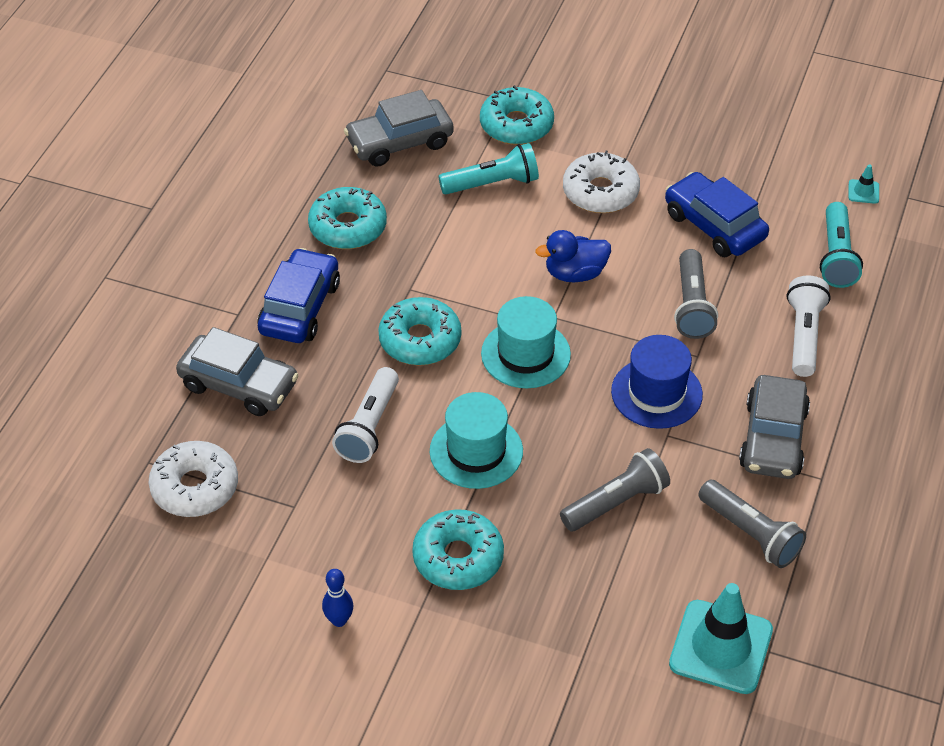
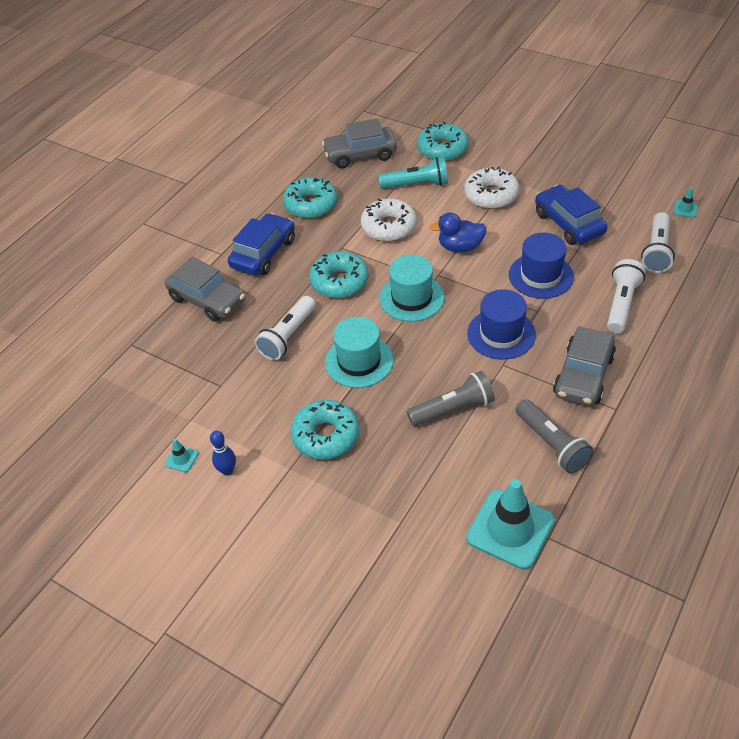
camera: 15 degrees right, 0 degrees up
(195, 487) = (156, 365): white donut -> white donut (389, 227)
(271, 612) = (181, 459): none -> turquoise traffic cone
(692, 305) = (541, 276): grey flashlight -> blue hat
(836, 256) = (656, 251): turquoise flashlight -> white flashlight

